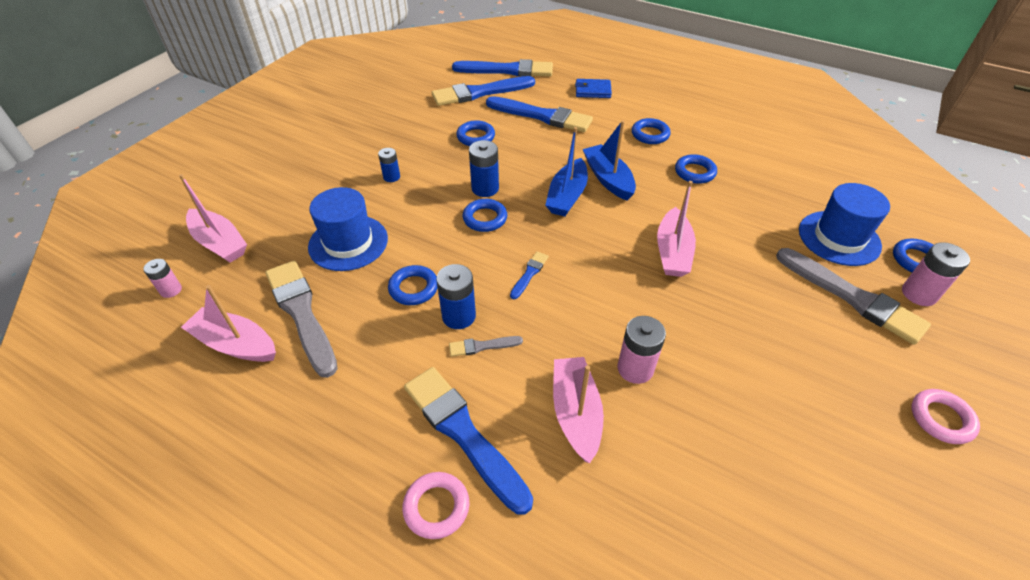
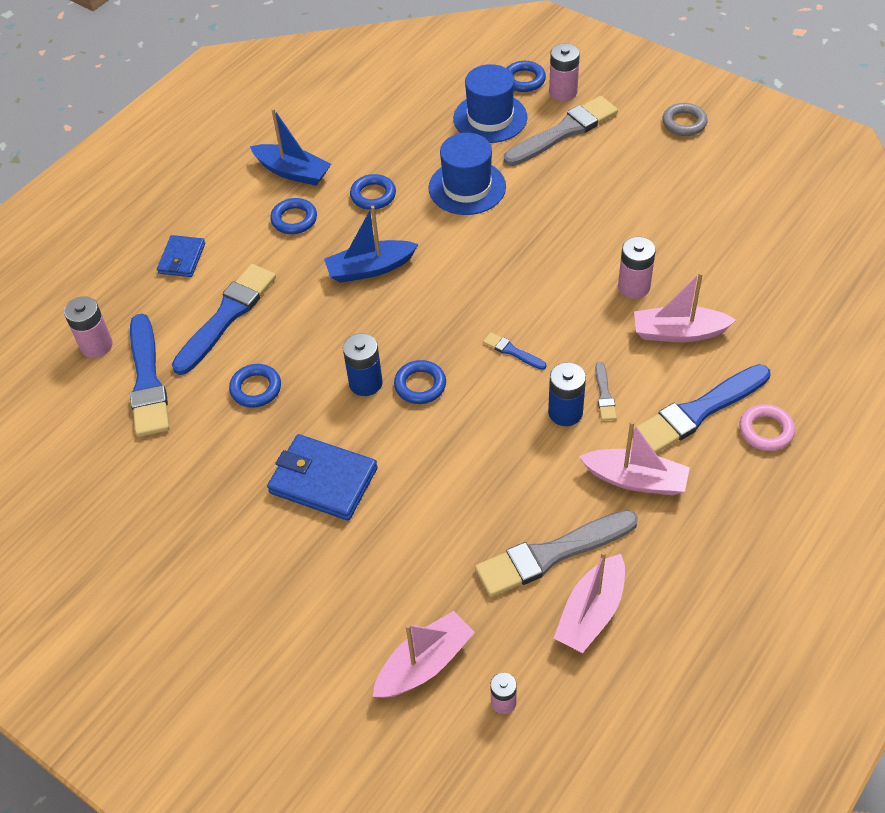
camera: 80 degrees left, 5 degrees up
(348, 243) = (443, 519): blue hat -> blue hat (467, 187)
(391, 177) = (323, 480): blue battery -> blue wallet
(413, 288) = (523, 451): blue ring -> none
(507, 70) = (96, 345): blue brush -> pink battery
(567, 196) = (394, 308): blue boat -> blue boat (293, 172)
(672, 252) = (494, 236): pink boat -> pink boat (635, 479)
(941, 419) = (684, 123): pink ring -> grey ring

